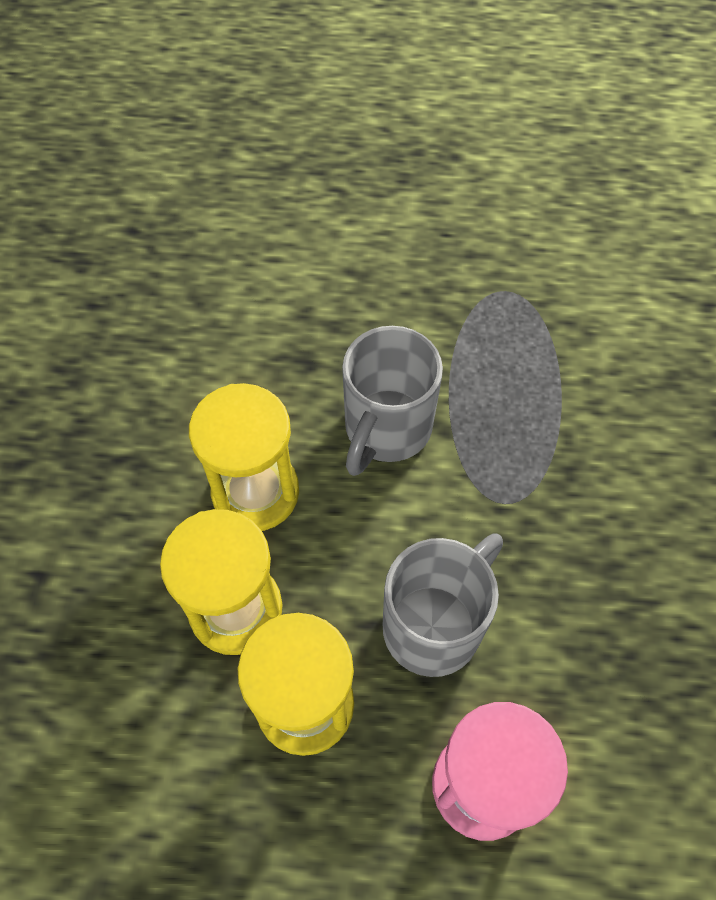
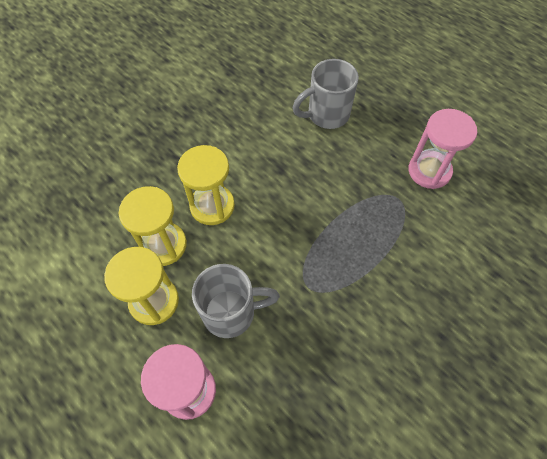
camera: 40 degrees right, 0 degrees up
(386, 429) = (287, 219): grey mug -> grey mug (326, 115)
(511, 225) = (429, 171): none -> pink hourglass

